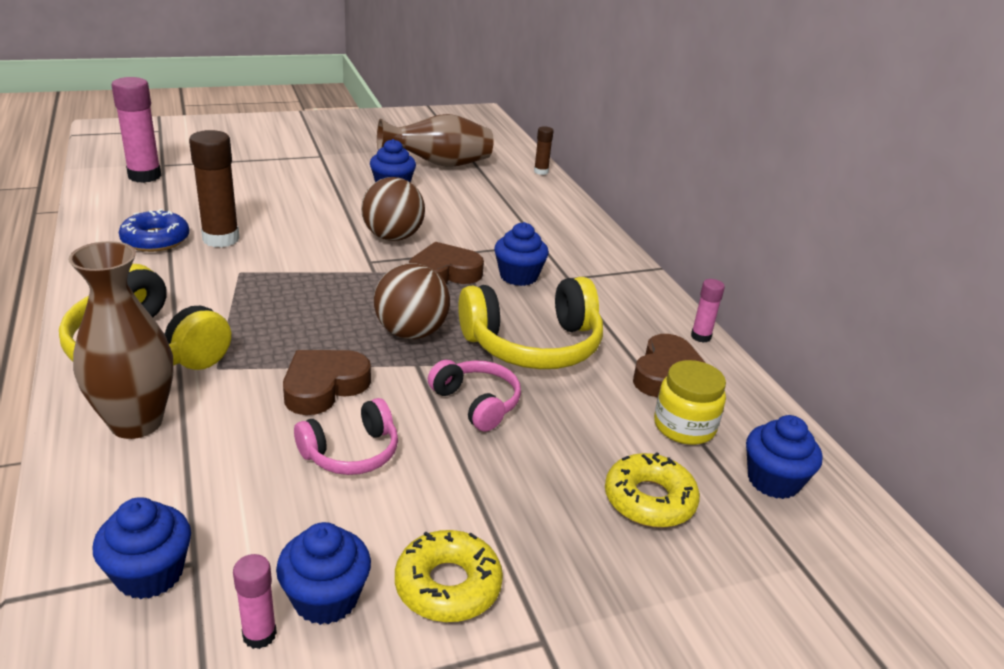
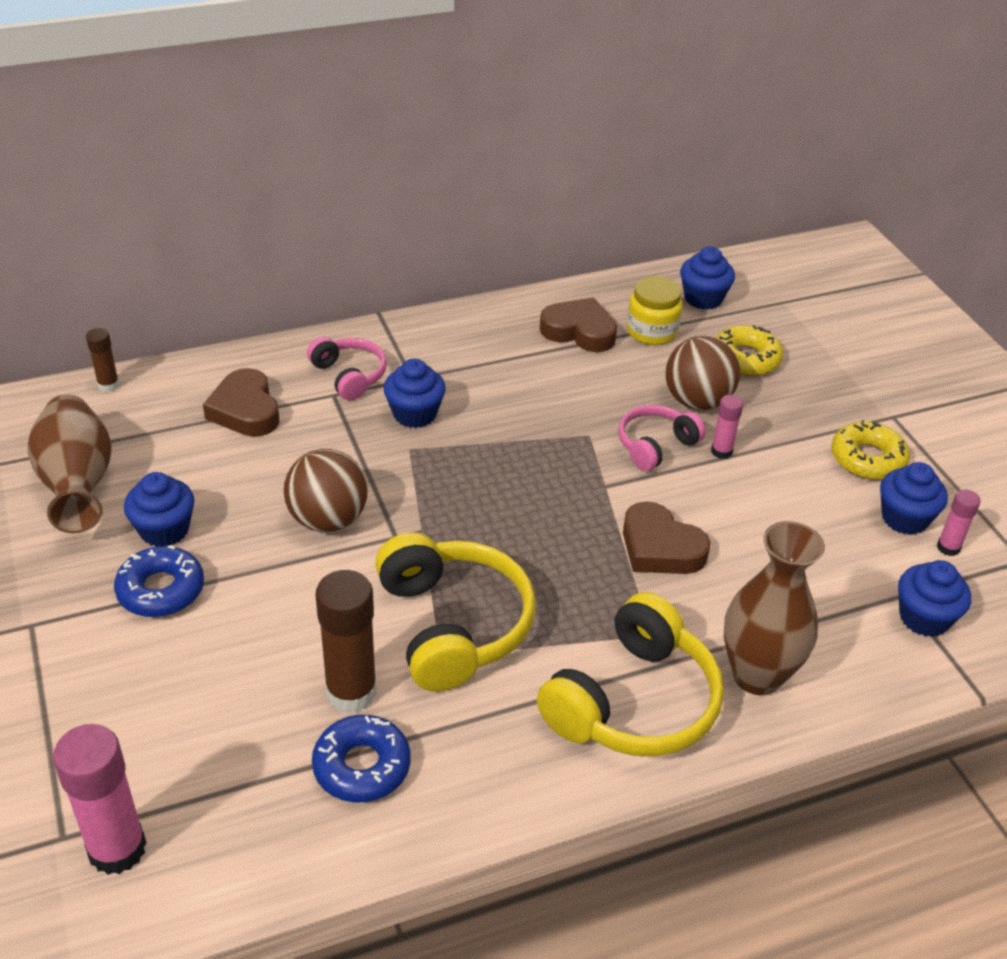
camera: 90 degrees left, 10 degrees up
(337, 186) = (161, 590): none -> blue donut
(351, 452) = (748, 519): pink headphones -> pink headphones (349, 376)
(411, 333) = (549, 492): brown ball -> brown ball (697, 401)
(444, 273) = (416, 471): brown heart -> brown heart (245, 410)
(533, 345) = (552, 408): yellow headphones -> yellow headphones (453, 625)
(701, 336) = (512, 304): pink glue stick -> pink glue stick (721, 451)

